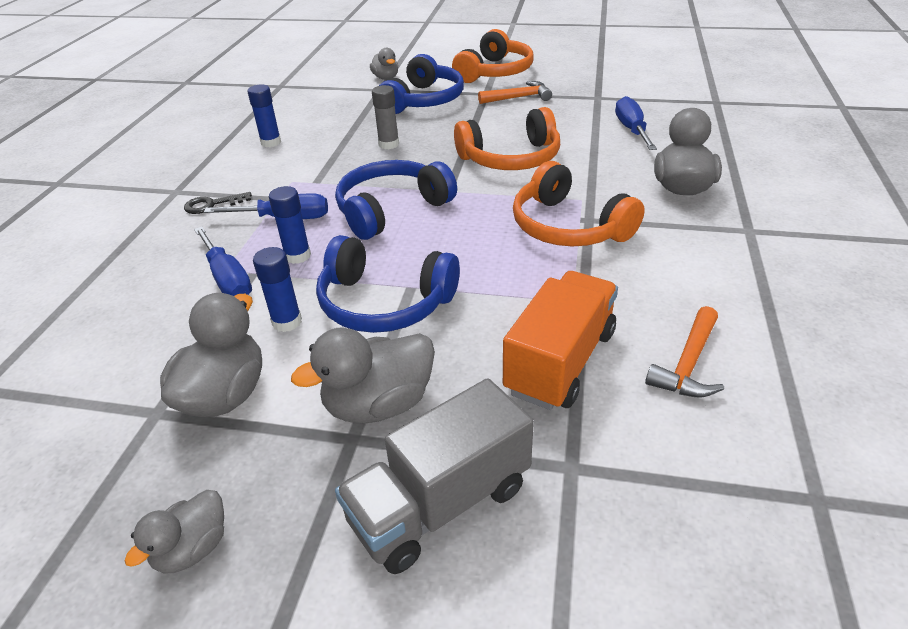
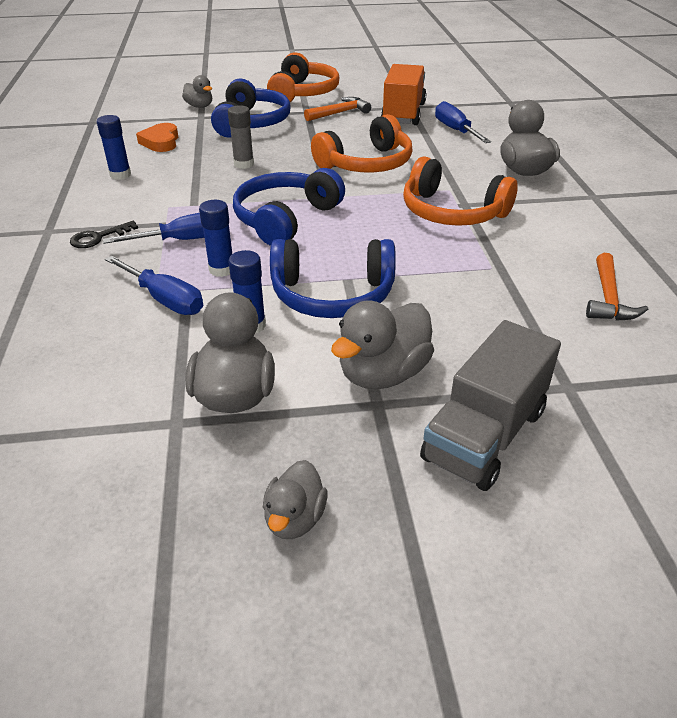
camera: 20 degrees left, 0 degrees up
(327, 112) = (161, 142): none -> orange heart
(560, 362) = (511, 314): orange truck -> orange truck (403, 113)

